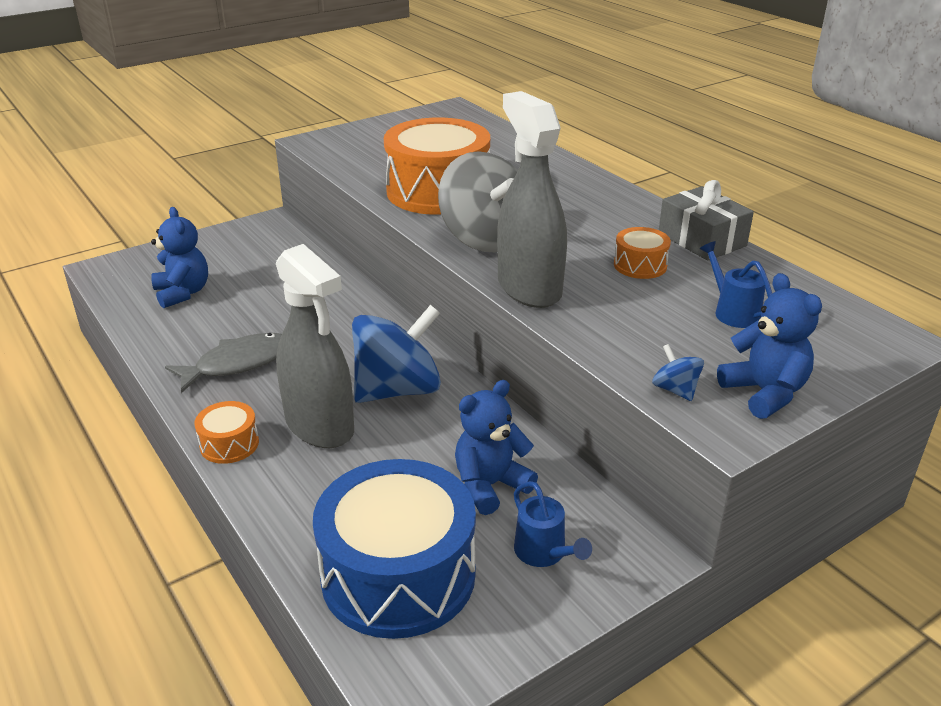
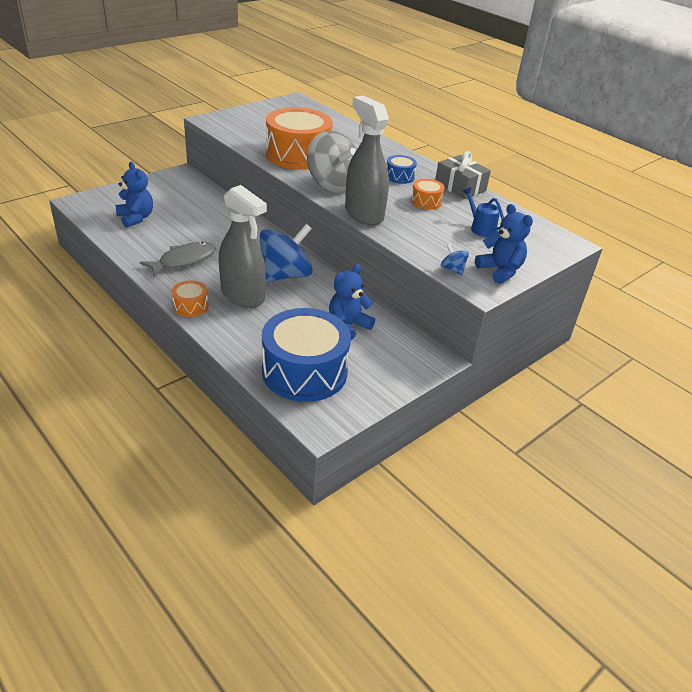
camera: 10 degrees left, 5 degrees up
(544, 553) = (383, 359): blue watering can -> none
(599, 224) = (399, 176): none -> blue drum

